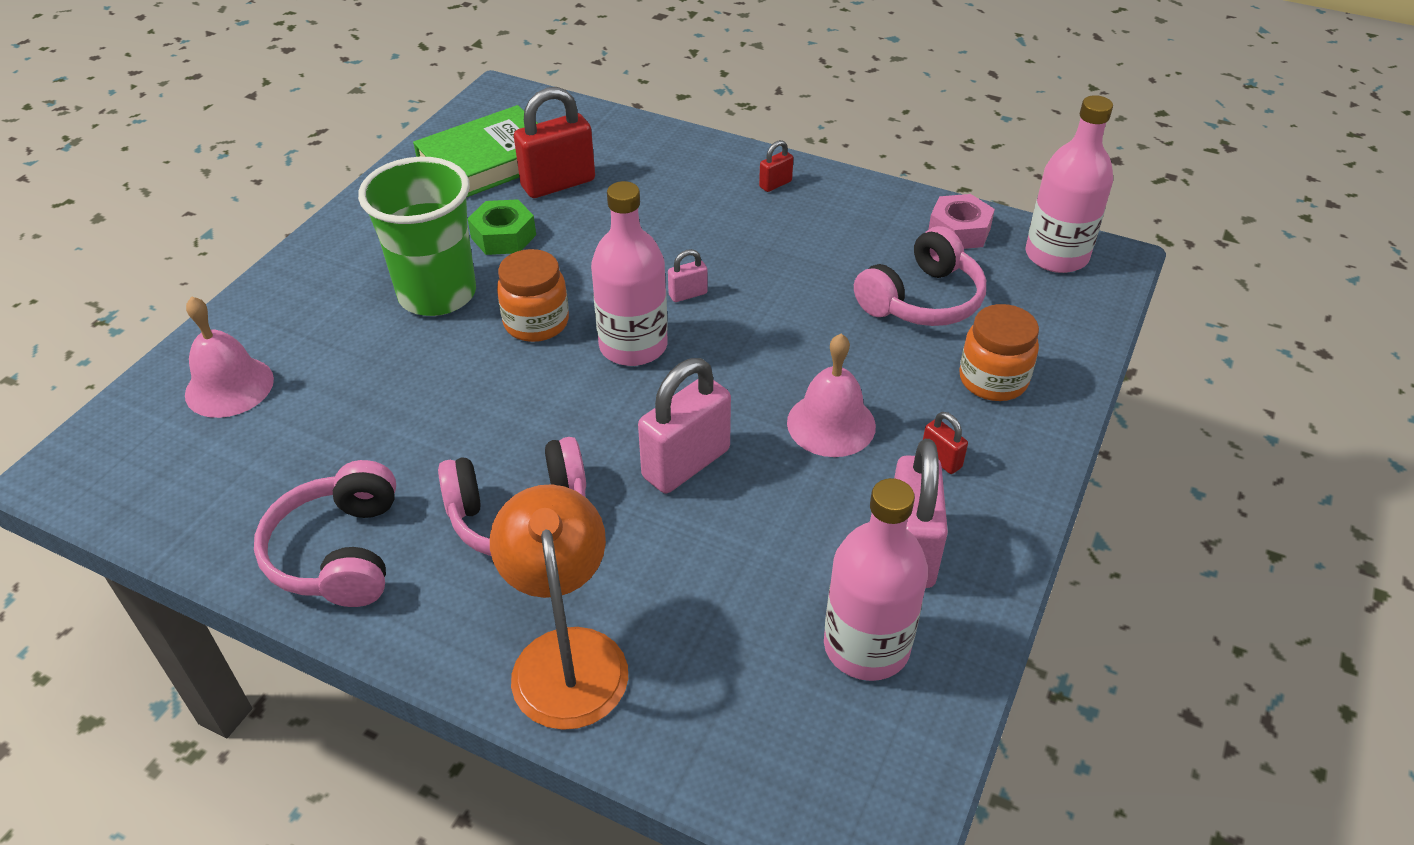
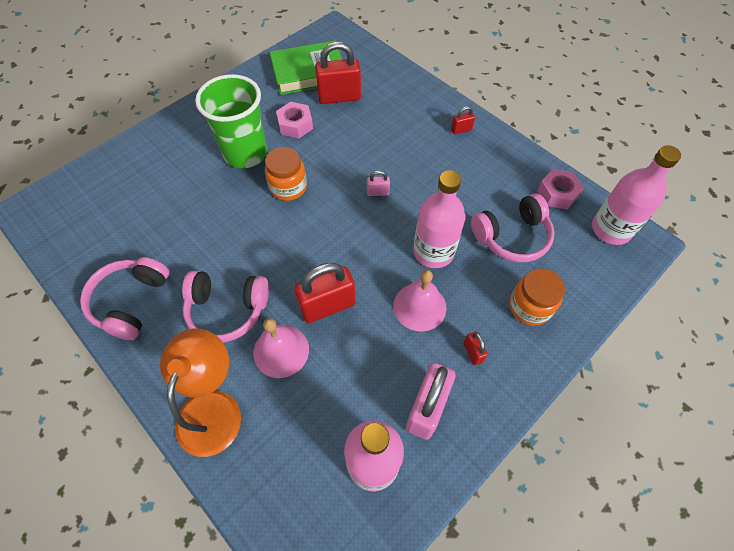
camera: 20 degrees right, 15 degrees up
(229, 386) = (121, 181): pink bell -> pink bell (281, 351)
(503, 236) = (295, 125): green nut -> pink nut
(633, 346) = (333, 218): pink bottle -> pink bottle (433, 252)
(686, 463) = (327, 306): pink padlock -> red padlock

